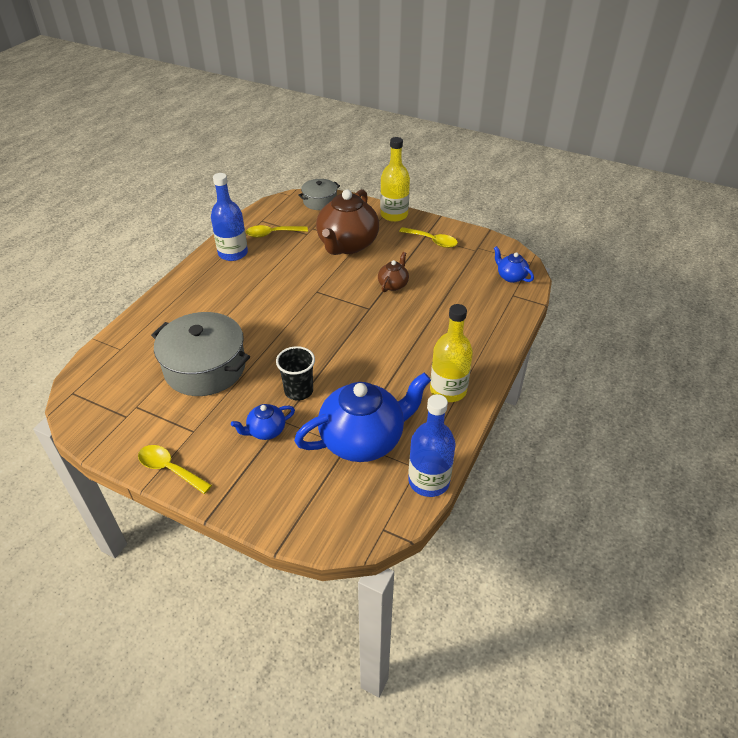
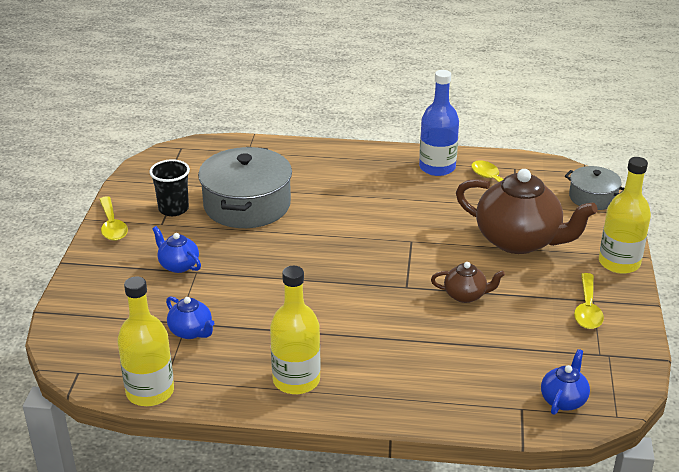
camera: 70 degrees right, 10 degrees down
(170, 469) = (112, 225): yellow spoon -> yellow spoon turned 150 degrees clockwise
(298, 391) = (242, 271): black cup -> black cup (173, 209)
(347, 245) = (519, 241): brown teapot -> brown teapot turned 150 degrees counterclockwise
(363, 440) = (191, 331): blue teapot -> blue teapot, size x0.47
(429, 481) = (150, 392): blue bottle -> yellow bottle

